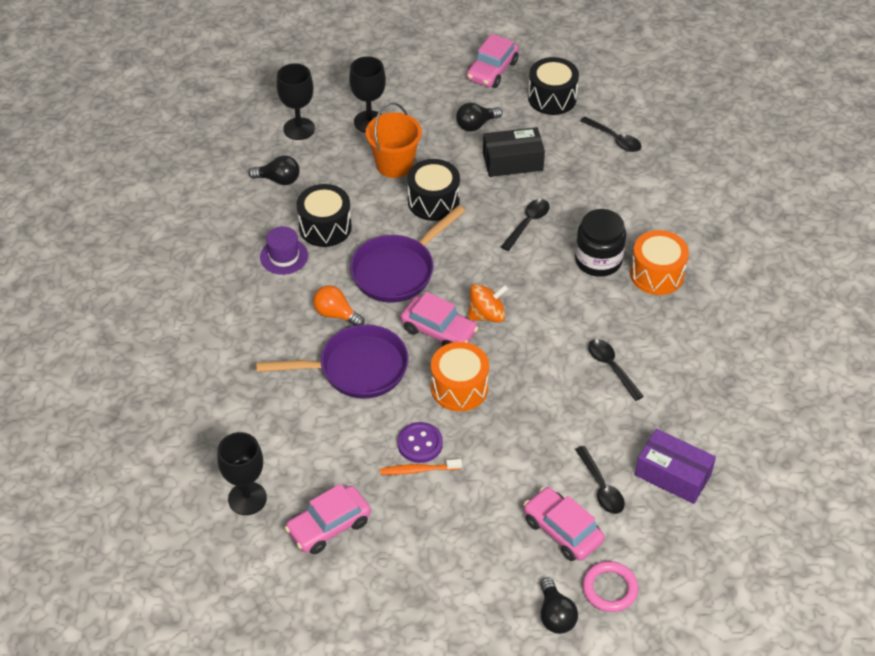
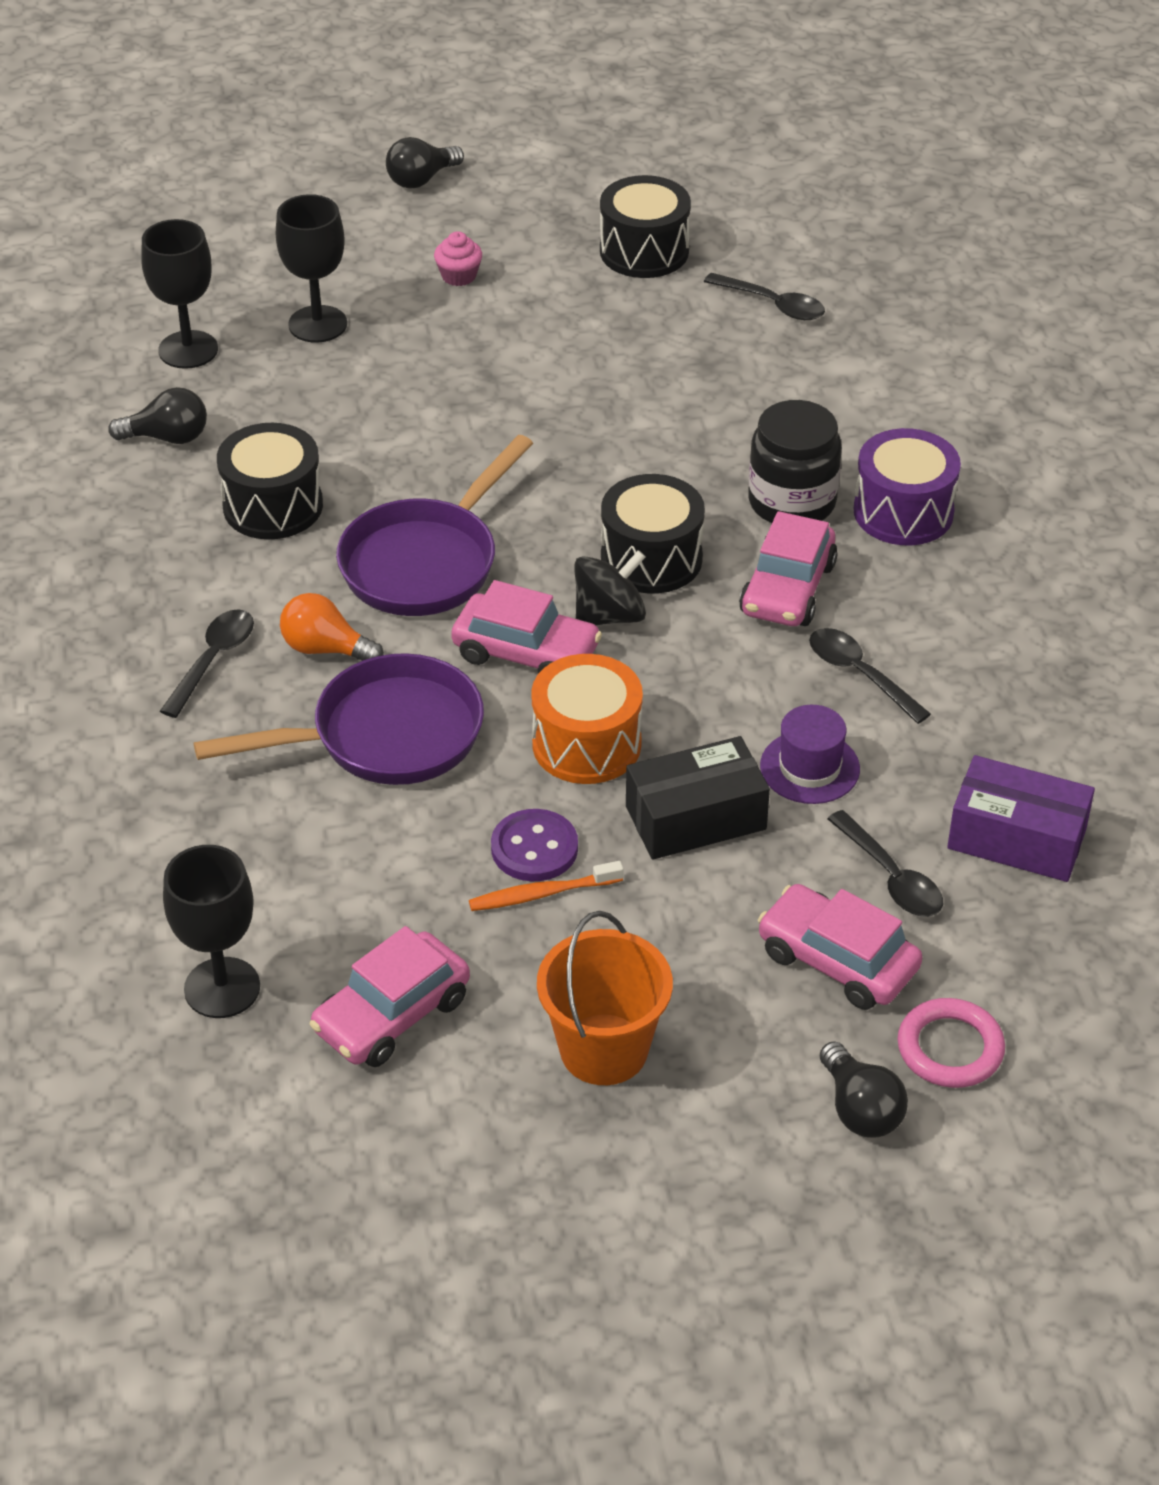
camera: 10 degrees left, 5 degrees down
(284, 256) = (205, 564): purple hat -> purple hat (809, 767)
(394, 164) = (380, 389): orange bucket -> orange bucket (603, 1049)
(433, 201) = (466, 441): black drum -> black drum (651, 559)
(449, 101) = (459, 276): none -> pink cupcake
(476, 125) = (516, 308): black light bulb -> black light bulb (421, 179)
(487, 315) = (609, 615): orange spinning top -> black spinning top
(492, 70) = (525, 219): pink car -> pink car (787, 589)
(512, 162) = (597, 360): black box -> black box (695, 818)
(527, 223) = (648, 456): black spoon -> black spoon (213, 660)
(657, 274) = (903, 512): orange drum -> purple drum

